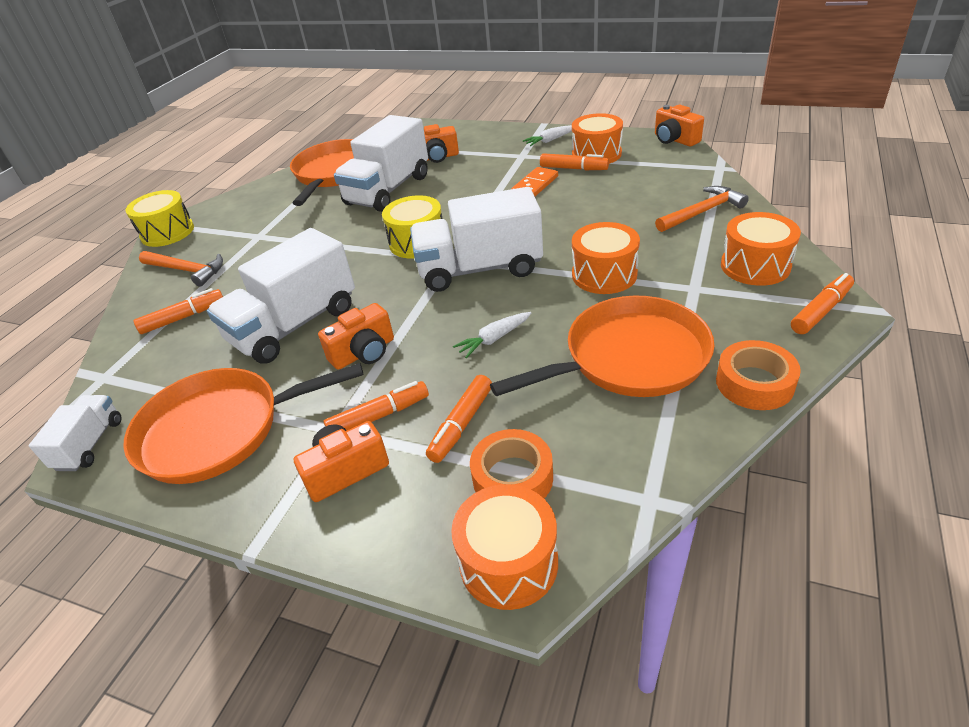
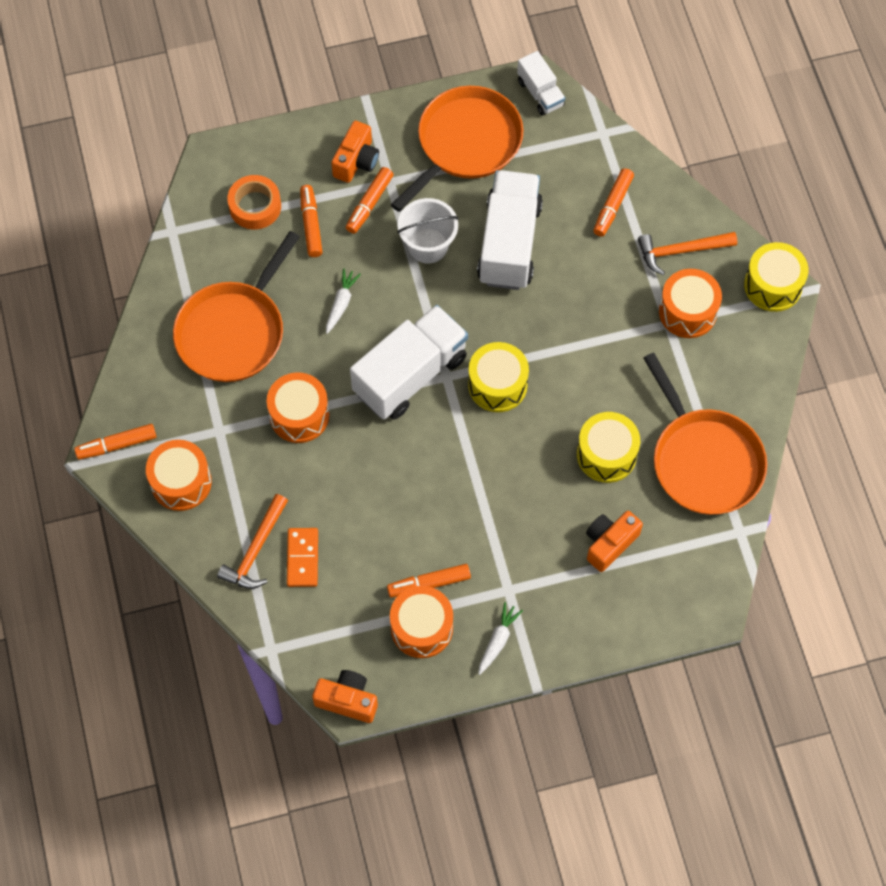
camera: 140 degrees right, 25 degrees up
(364, 353) = (428, 246): orange camera -> white bucket
(388, 190) = (606, 454): white truck -> yellow drum
(508, 562) = (226, 161): orange drum -> orange drum (687, 312)
(535, 185) = (450, 532): orange domino -> orange domino (303, 558)
(754, 383) = (142, 347): orange tape -> none
(821, 311) = (117, 445): orange marker -> orange marker turned 60 degrees clockwise

